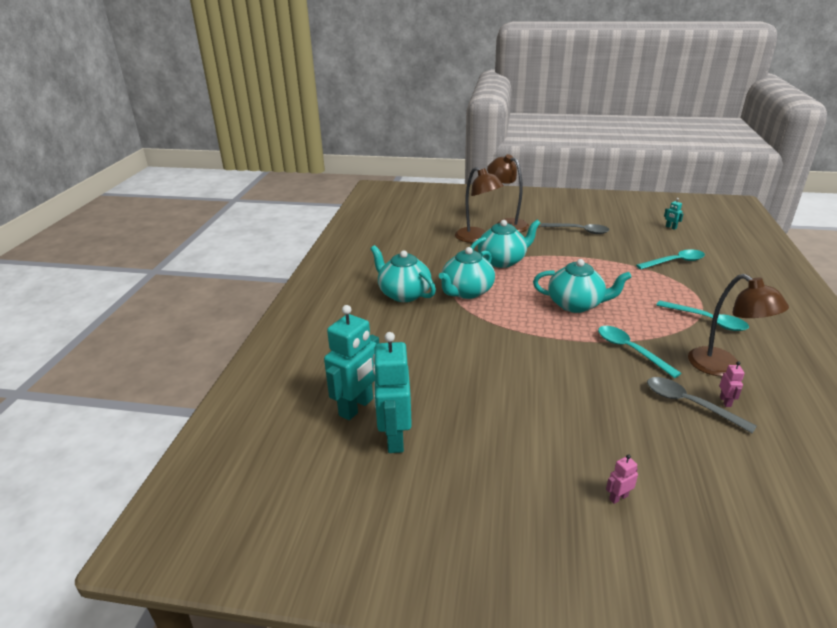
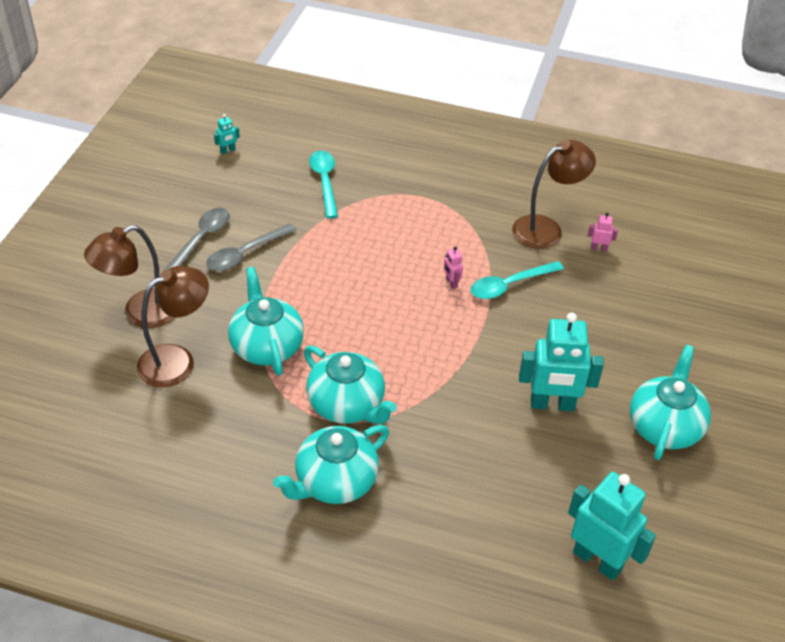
camera: 85 degrees left, 15 degrees up
(394, 438) = (651, 526): turquoise robot -> turquoise robot (552, 404)
(576, 304) = (406, 301): turquoise teapot -> turquoise teapot (664, 426)
(618, 497) = (724, 364): pink robot -> pink robot (451, 283)
(689, 404) = (601, 273): grey spoon -> grey spoon (245, 253)
(706, 320) = (461, 207): turquoise spoon -> none

